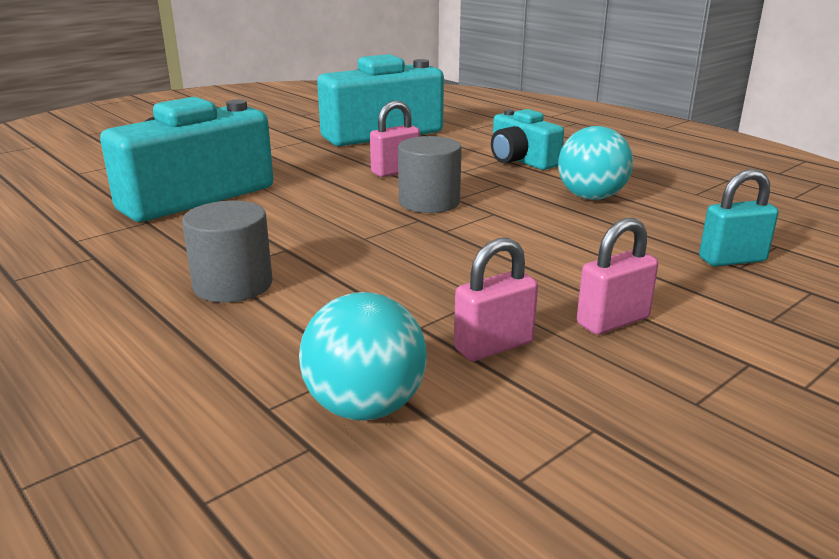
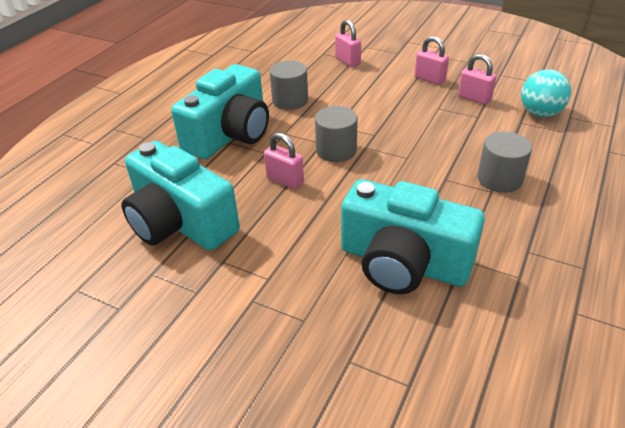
camera: 110 degrees left, 15 degrees up
(521, 160) = (230, 134): turquoise camera -> turquoise camera, size x1.75
(591, 197) = (290, 100): turquoise ball -> grey cylinder
(732, 260) = (347, 61): turquoise padlock -> pink padlock

